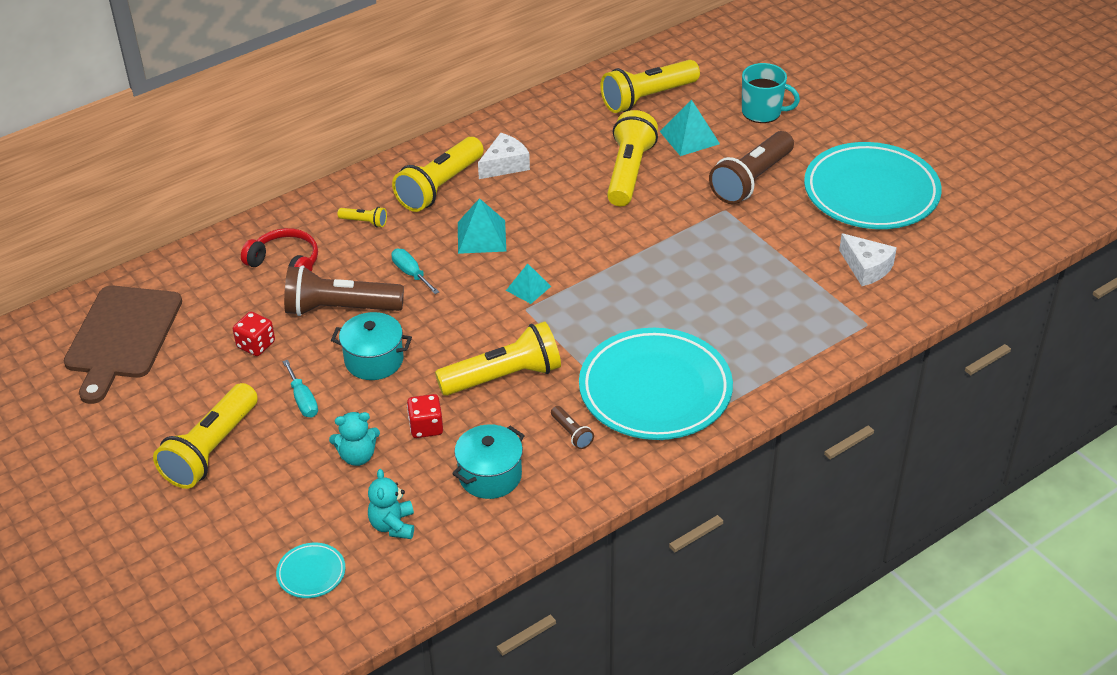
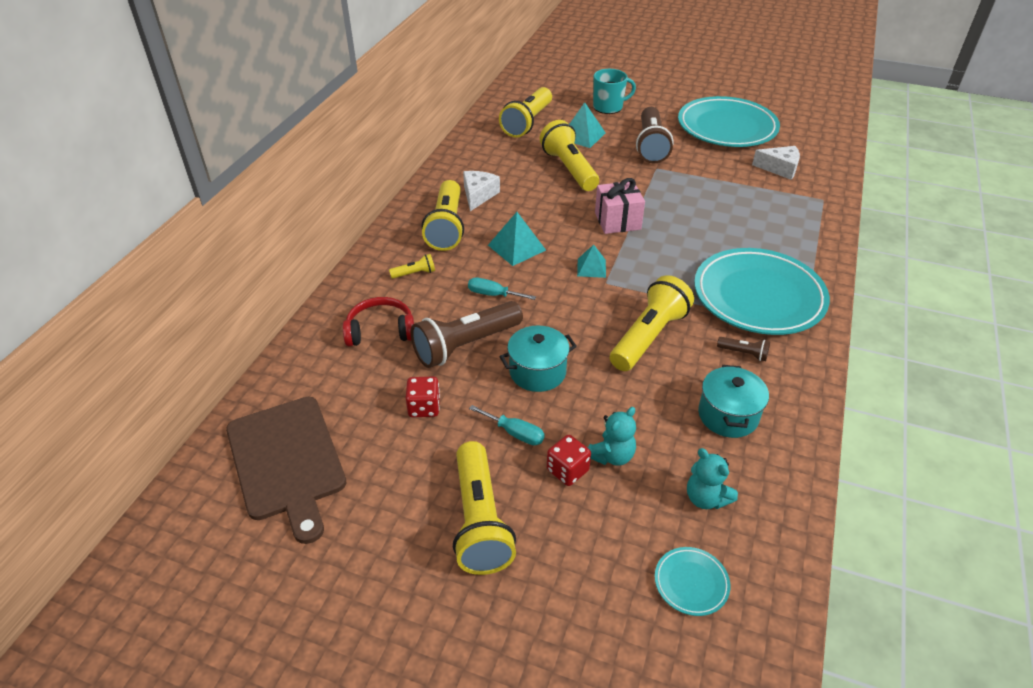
camera: 35 degrees left, 0 degrees up
(426, 427) = (637, 403): red dice -> red dice (567, 470)
(610, 251) = (617, 221): none -> pink gift

